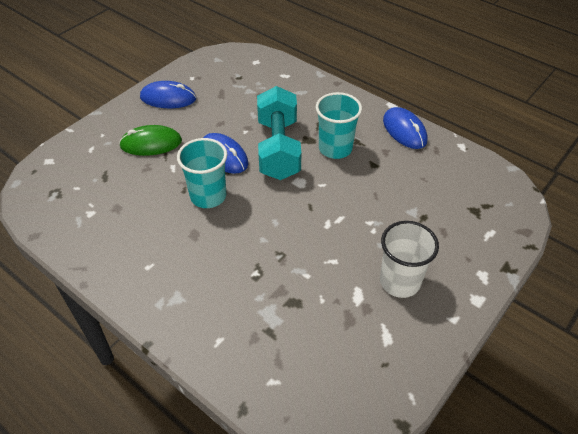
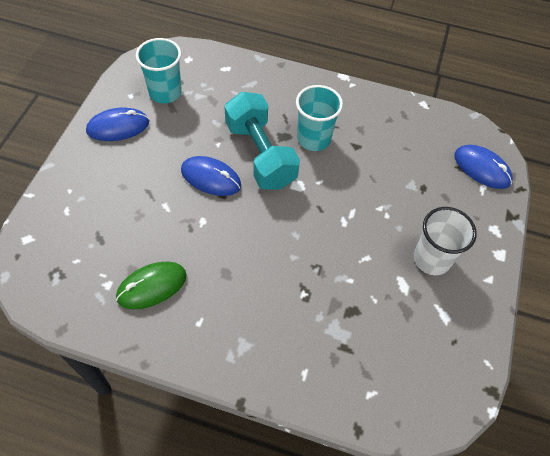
camera: 25 degrees left, 10 degrees up
(151, 143) = (128, 186): green mouse -> green mouse (152, 286)
(208, 196) = (218, 227): turquoise cup -> turquoise cup (165, 92)
(404, 130) = (367, 101): blue mouse -> blue mouse (482, 168)

